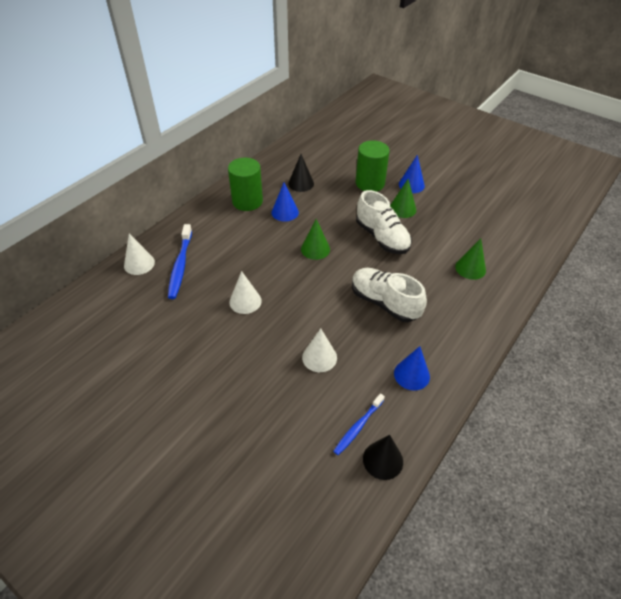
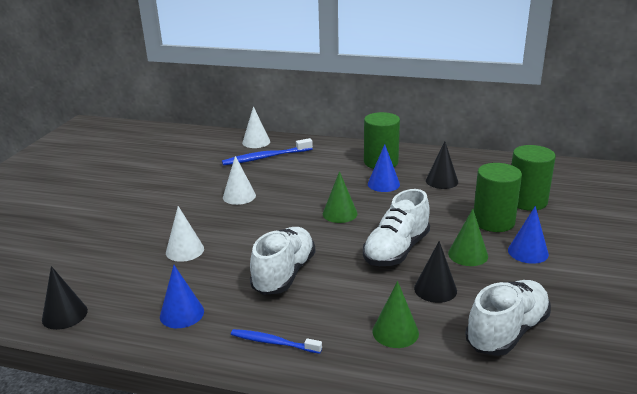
camera: 70 degrees right, 20 degrees down
(353, 160) = (527, 201): none -> green cylinder
(358, 427) = (103, 291): blue toothbrush -> blue toothbrush (274, 342)
(434, 236) = (435, 289): none -> black cone
(484, 224) = (507, 332): none -> white shoe

